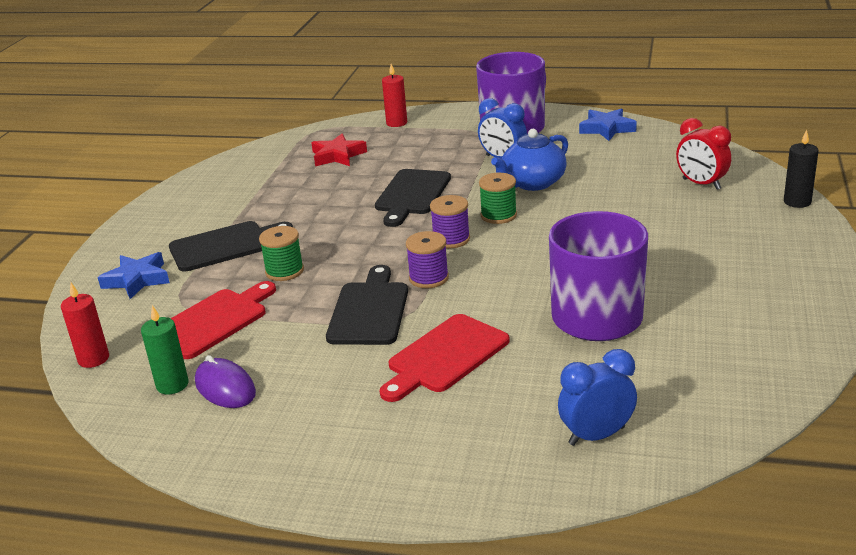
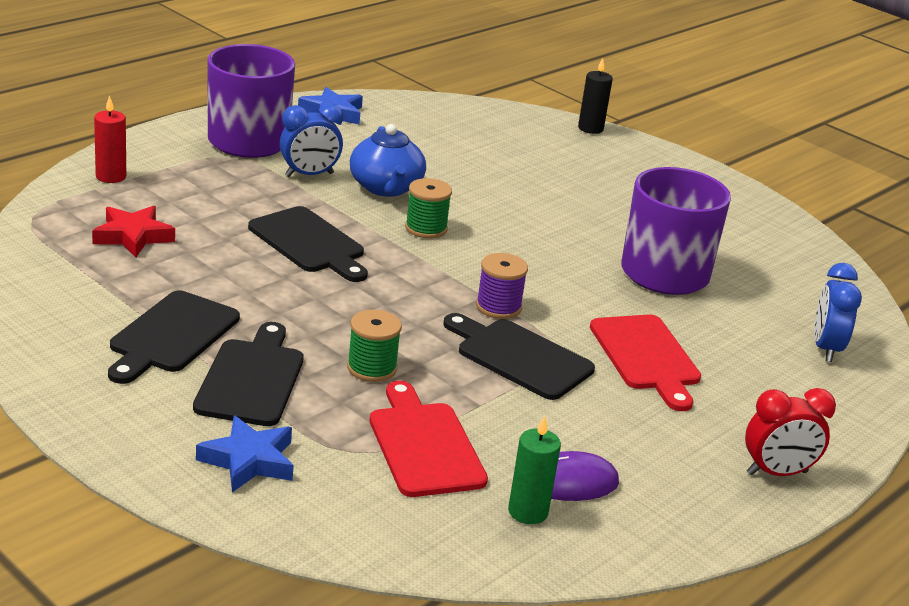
camera: 65 degrees left, 0 degrees up
(93, 359) = (407, 546): red candle -> none
(243, 209) = (171, 335): none -> black cutting board
(451, 239) = (438, 266): purple spool -> none
(701, 184) = (506, 138): red clock -> red clock (777, 473)

